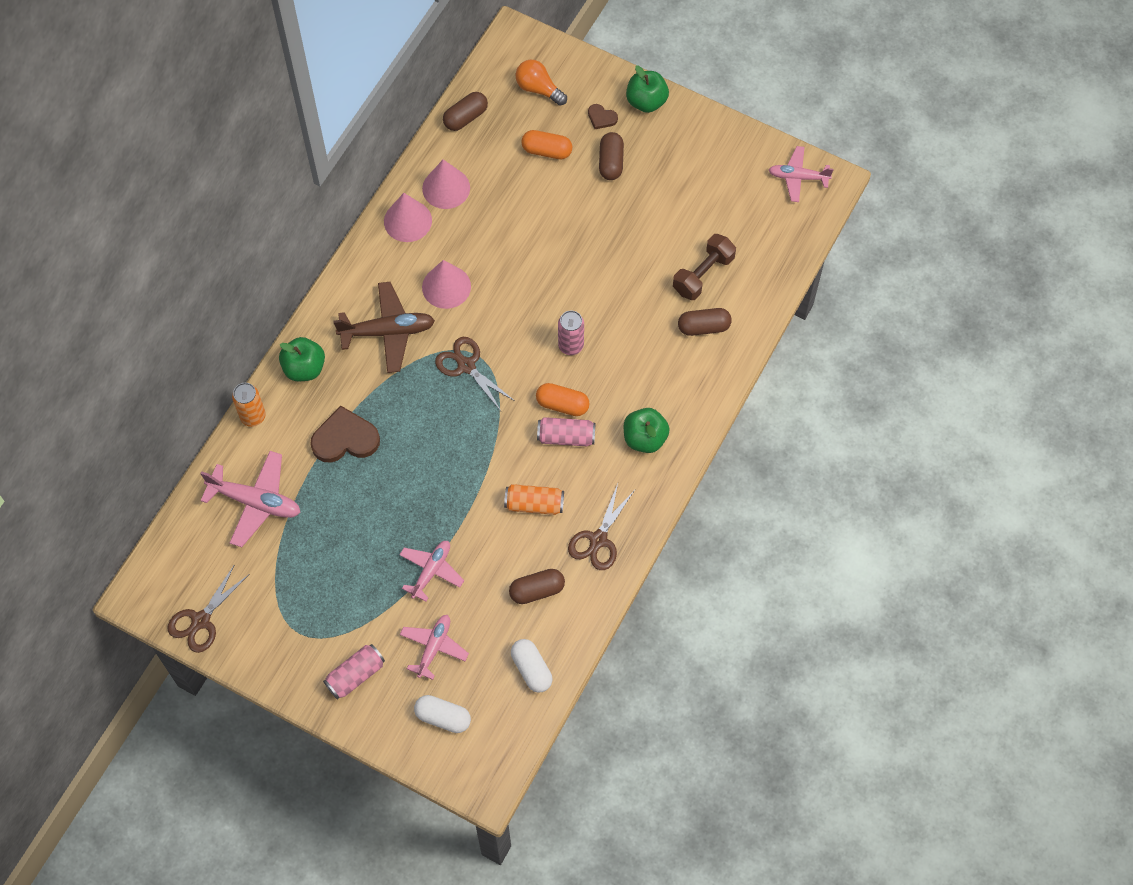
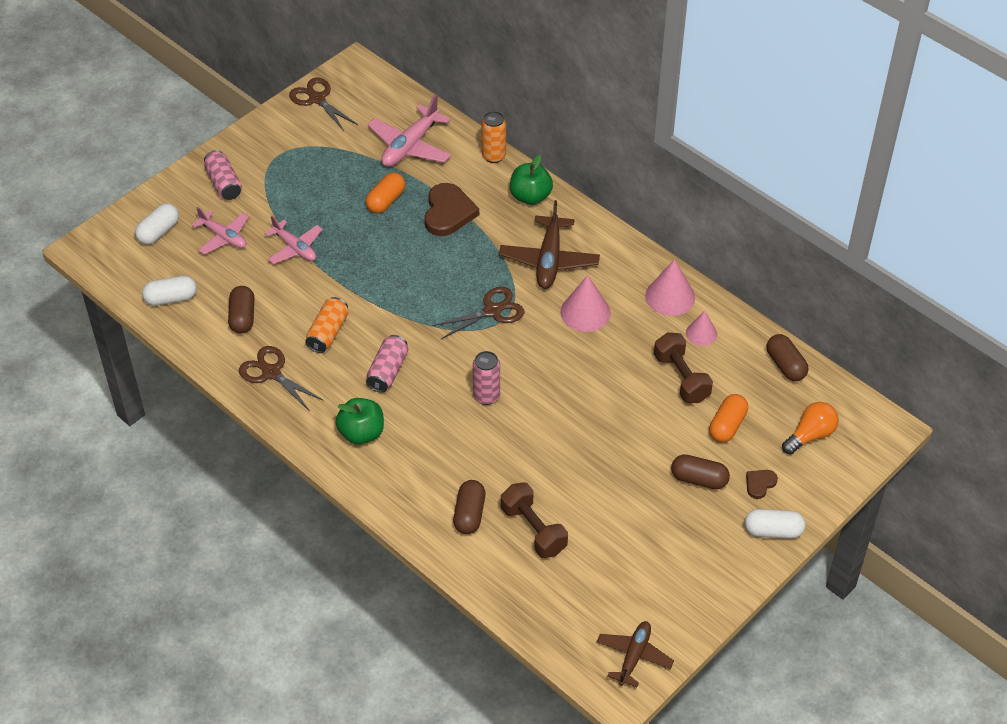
camera: 105 degrees right, 15 degrees down
(446, 188) = (701, 333): pink cone -> pink cone, size x0.62
(503, 194) = (681, 378): none -> brown dumbbell
(562, 405) = (423, 375): orange capsule -> orange capsule (386, 201)
(646, 101) = (773, 531): green apple -> white capsule
(798, 177) = (634, 656): pink plane -> brown plane

